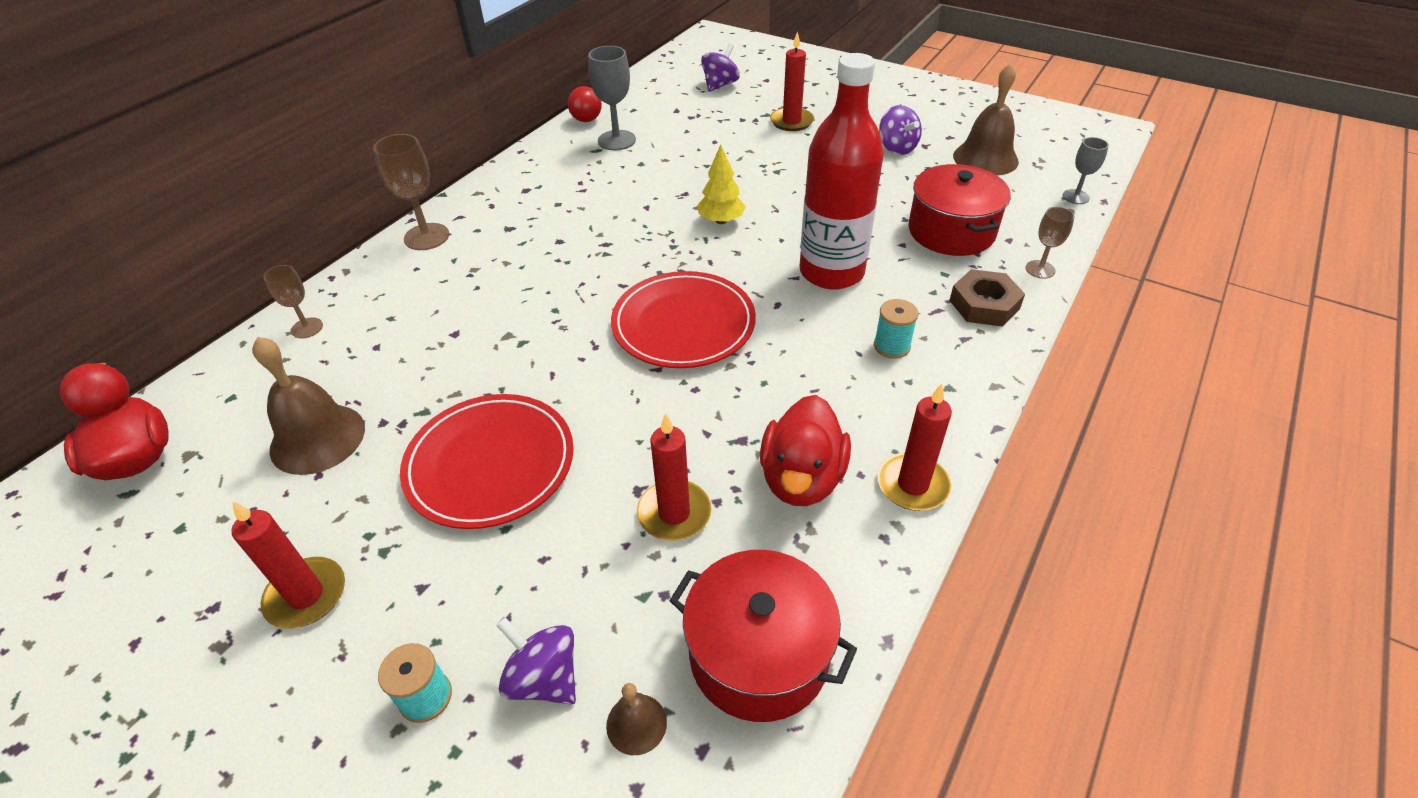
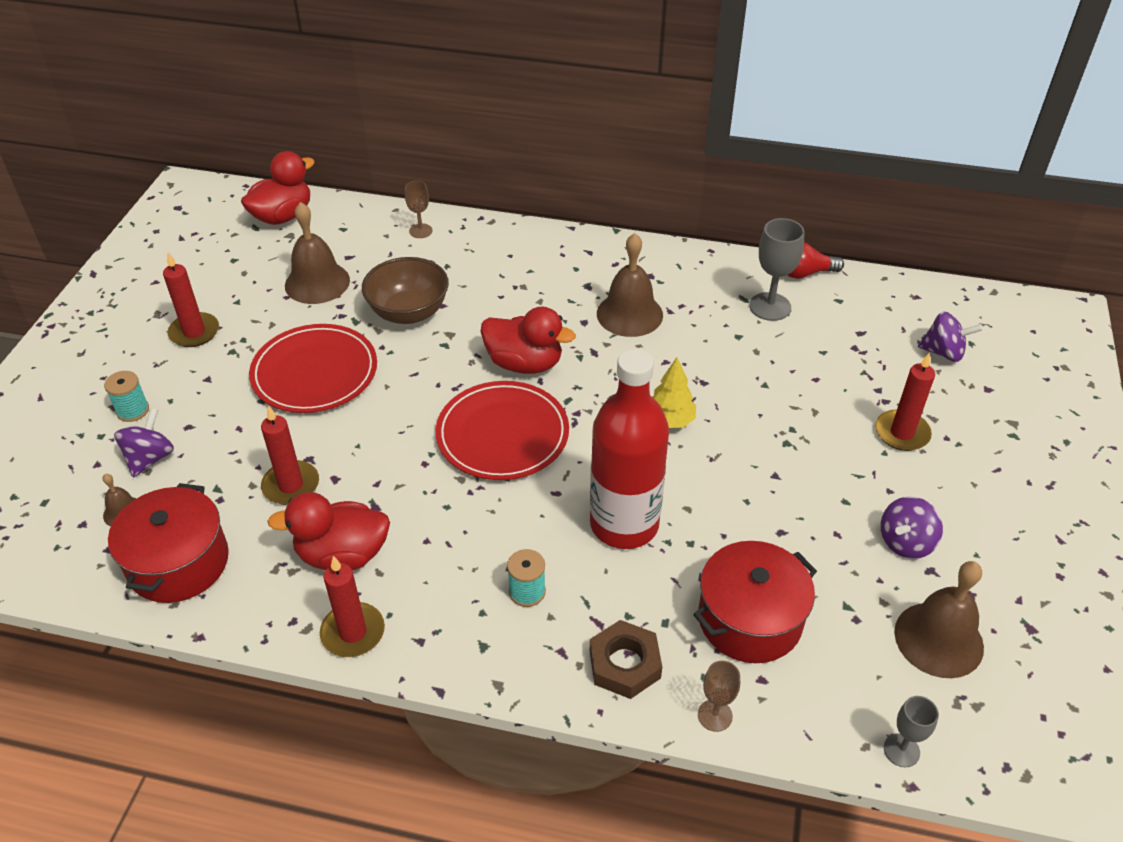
camera: 70 degrees right, 0 degrees up
(426, 237) = (552, 245): brown goblet -> none
(445, 362) = (409, 312): none -> brown bowl
(569, 212) = (629, 314): none -> brown bell
(591, 290) = (524, 363): none -> red duck

